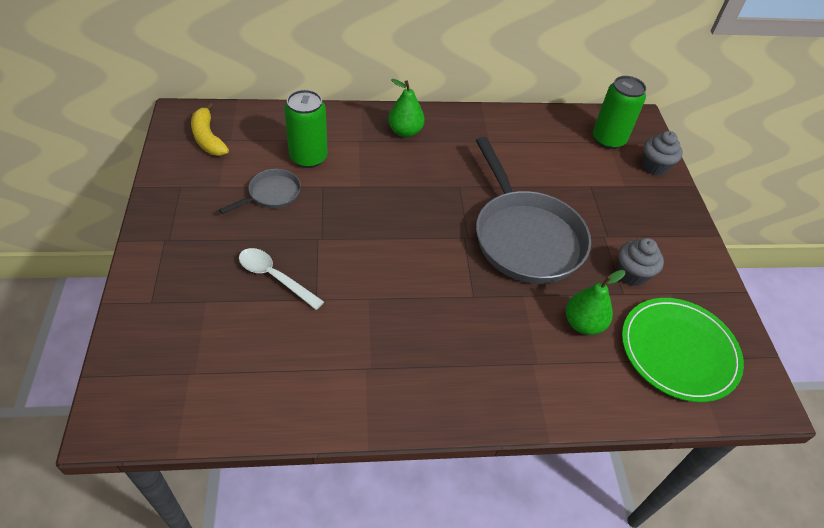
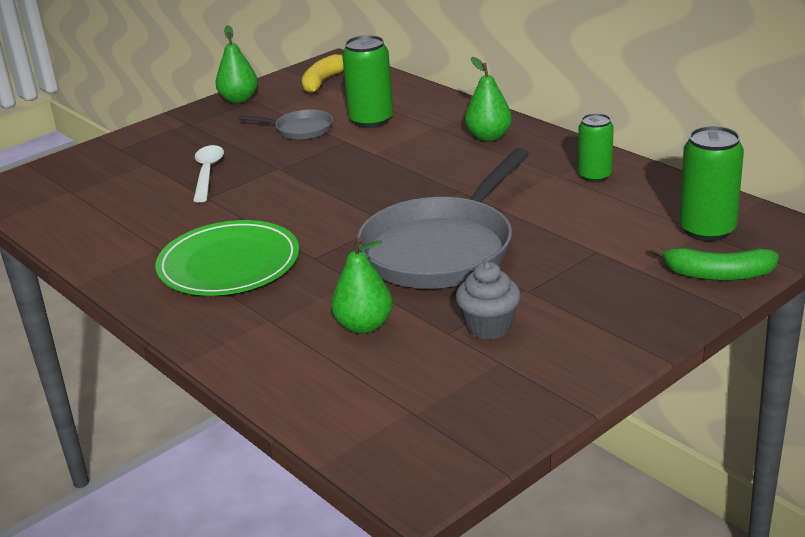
camera: 60 degrees right, 20 degrees down
(167, 191) = (239, 100): none -> green pear
(507, 131) = (595, 176): none -> green can
(654, 167) = (718, 274): grey cupcake -> green banana
(679, 351) = (409, 397): green plate -> green plate (229, 264)

